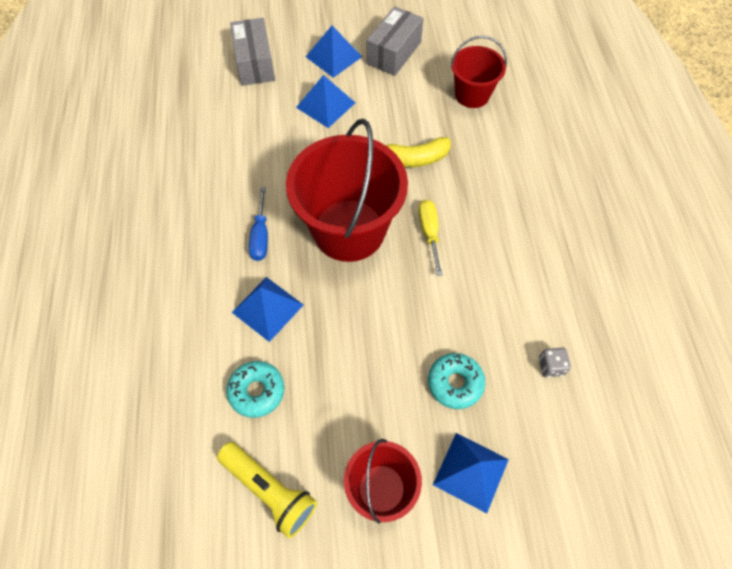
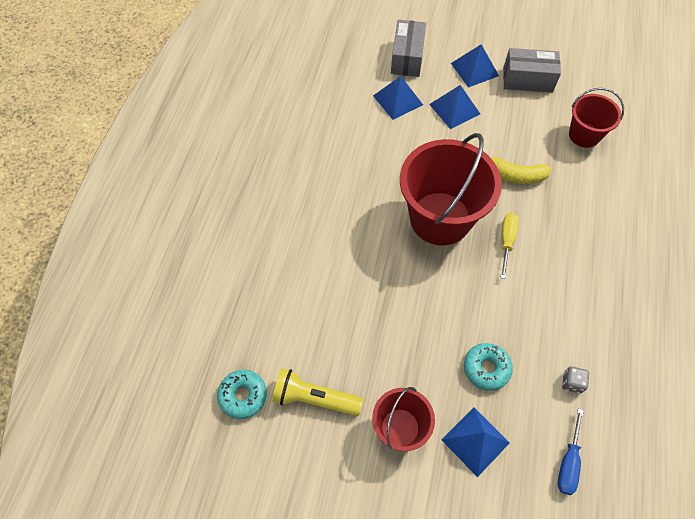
camera: 20 degrees right, 0 degrees up
(257, 391) = (327, 321): turquoise donut -> turquoise donut (243, 396)
(260, 236) = (368, 201): blue screwdriver -> blue screwdriver (568, 462)
(267, 308) = (355, 260): blue pyramid -> blue pyramid (397, 100)
(269, 490) = (314, 398): yellow flashlight -> yellow flashlight turned 135 degrees clockwise
(394, 53) = (527, 80): grey box -> grey box turned 45 degrees clockwise

